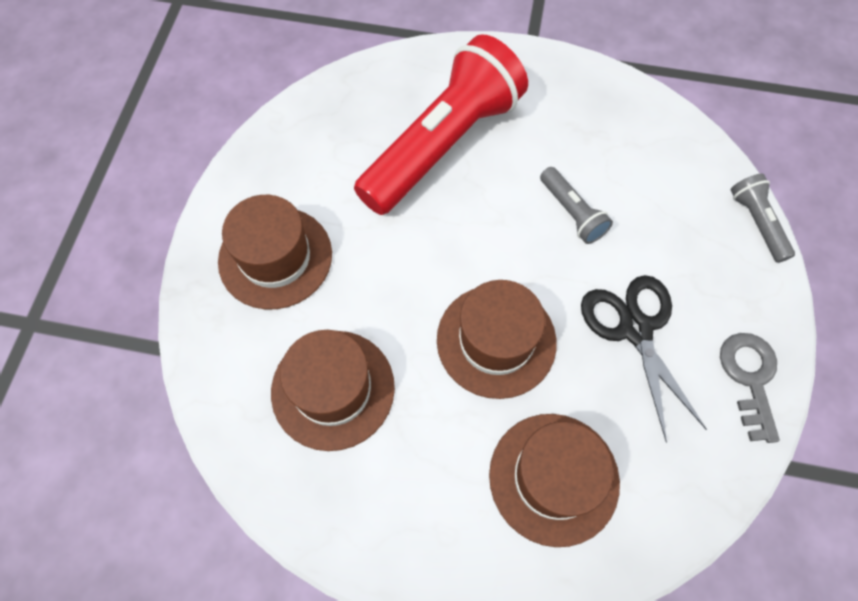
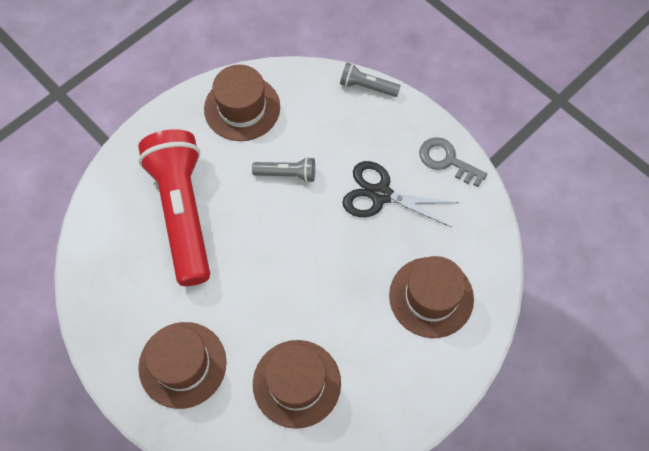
camera: 55 degrees left, 0 degrees up
(496, 340) = (334, 272): brown hat -> brown hat (242, 108)

